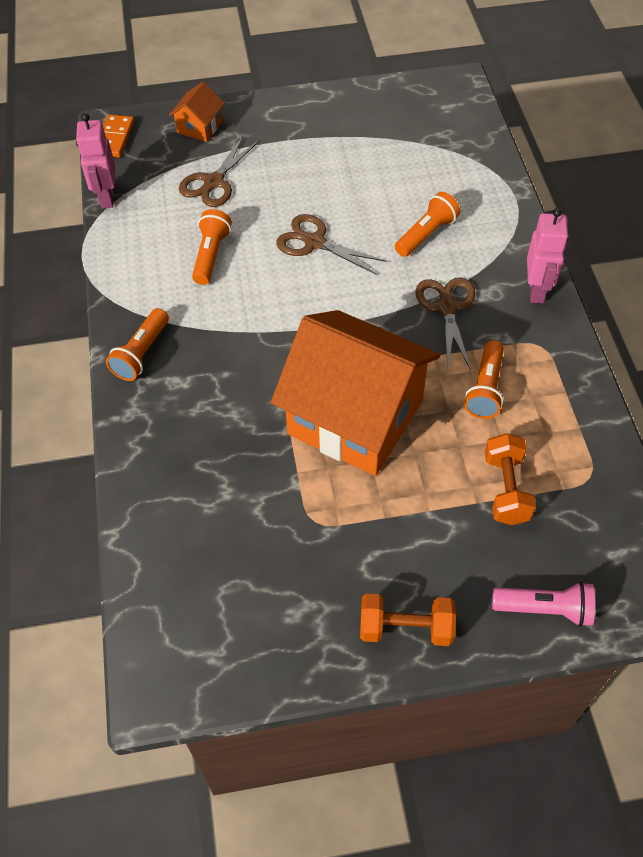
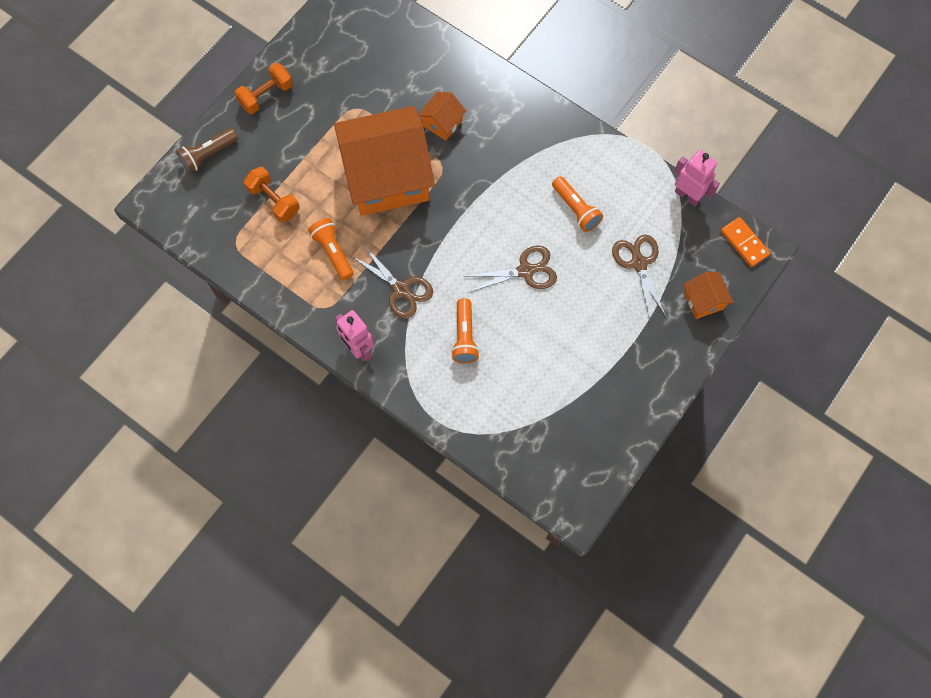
camera: 135 degrees right, 15 degrees up
(141, 353) = (538, 119): orange flashlight -> none
(238, 426) = (442, 123): none -> orange house
(545, 609) = (208, 155): pink flashlight -> brown flashlight

